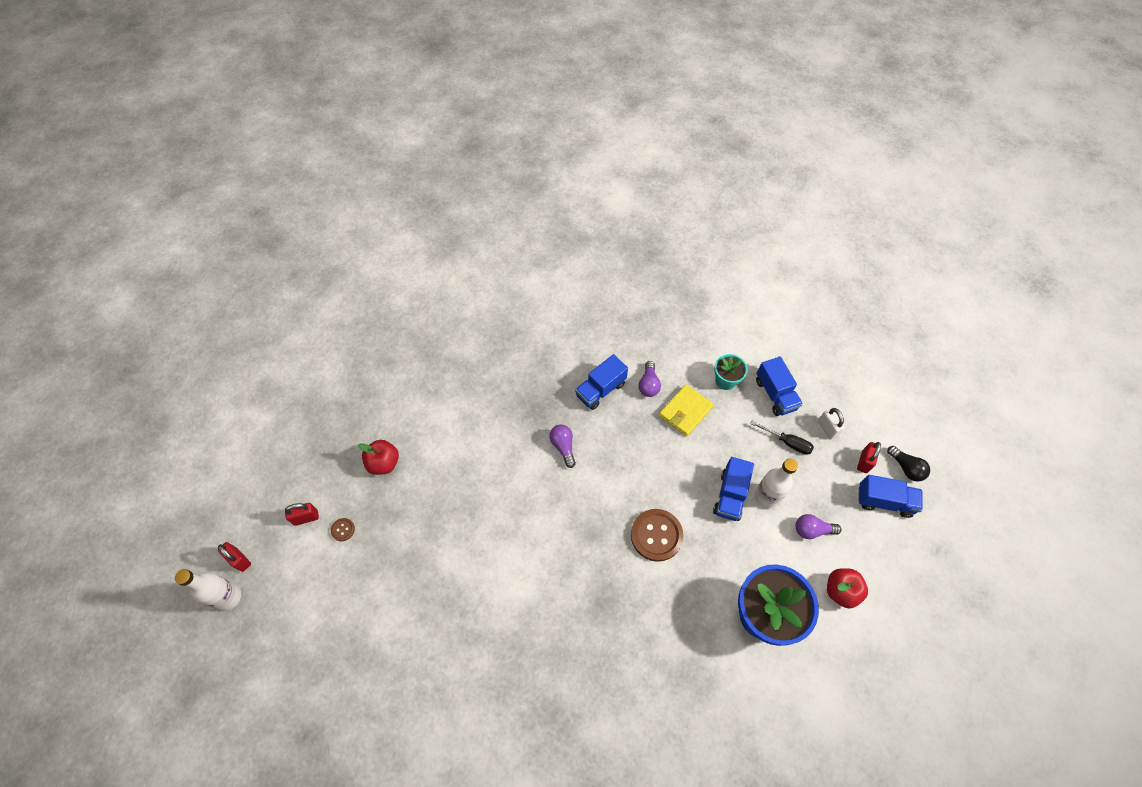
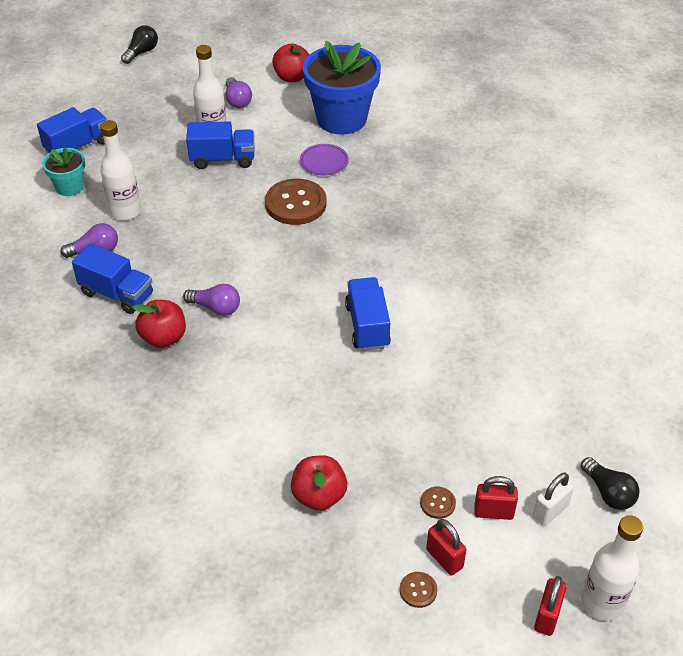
camera: 110 degrees left, 15 degrees down
(292, 645) = (608, 492): none -> black light bulb
(295, 495) = (418, 590): none -> brown button
(548, 408) = (163, 338): none -> red apple
(563, 447) = (216, 308): purple light bulb -> purple light bulb turned 120 degrees counterclockwise
(685, 411) = (125, 211): yellow wallet -> white bottle
(704, 576) = (324, 162): none -> purple plate
(787, 442) = (140, 129): black screwdriver -> none
(827, 428) = (112, 105): white padlock -> white padlock (550, 511)
(864, 462) = (144, 77): red padlock -> red padlock (493, 512)
(884, 501) = (185, 62): blue truck -> blue truck (367, 326)

